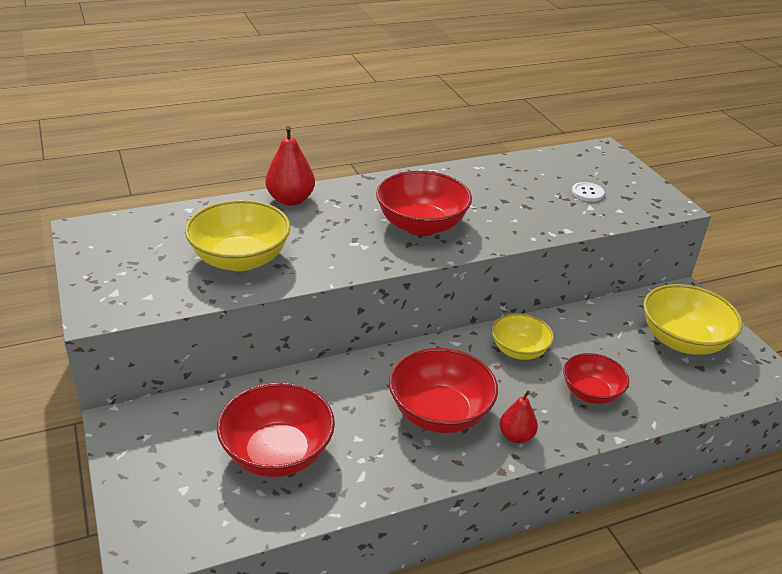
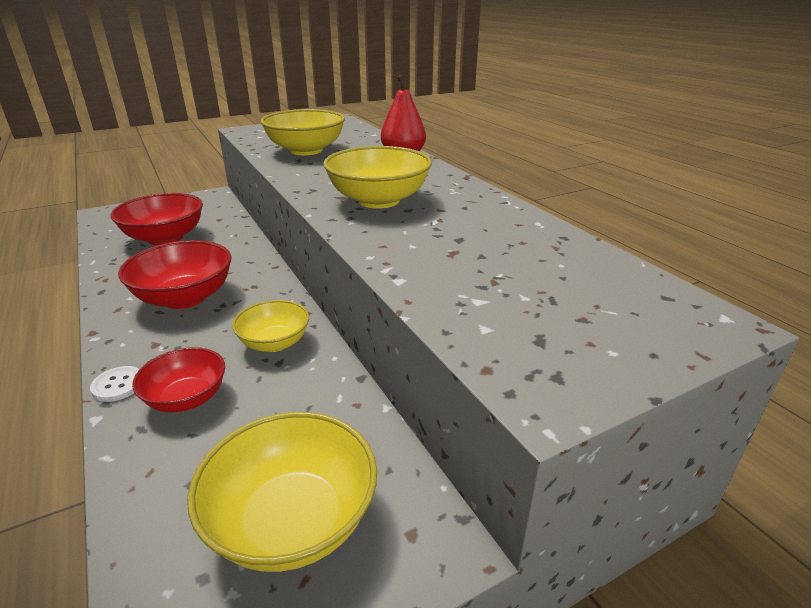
camera: 85 degrees right, 5 degrees down
(421, 225) = (378, 200): red bowl -> yellow bowl
(516, 436) = (135, 341): red pear -> none
(587, 193) = (526, 300): white button -> white button (118, 385)

